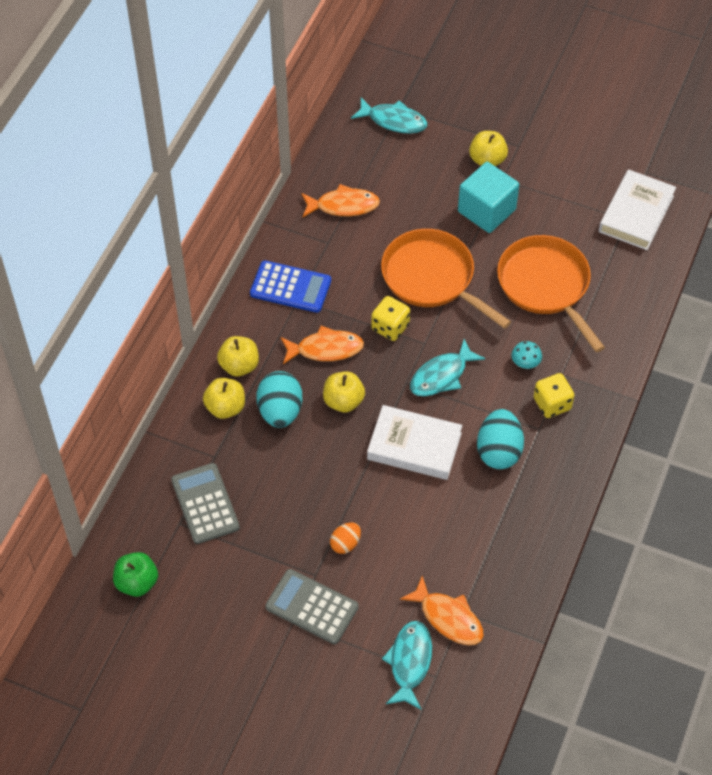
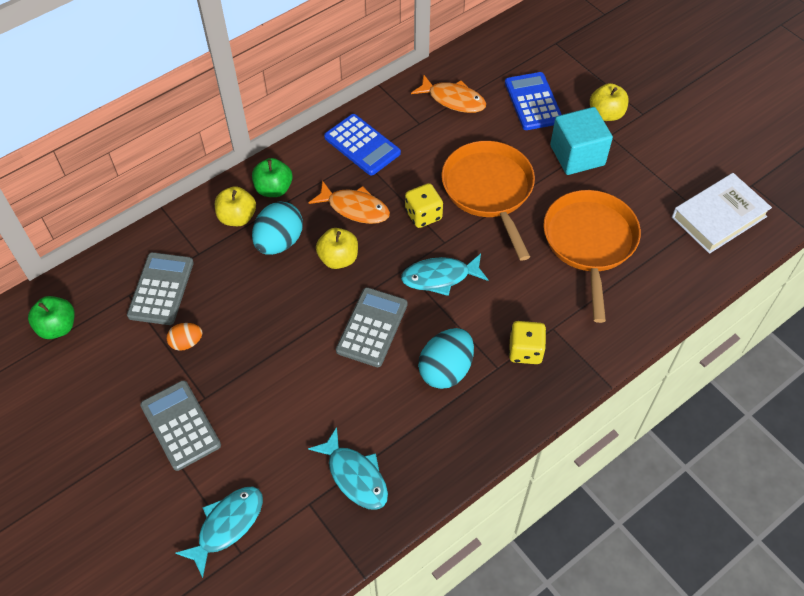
camera: 30 degrees right, 0 degrees up
(239, 366) = (274, 189): yellow apple -> green apple
(345, 544) = (250, 384): orange egg -> orange egg (186, 342)
(393, 121) = (544, 51): turquoise fish -> turquoise fish (355, 476)
(414, 446) = (372, 327): white book -> grey calculator
(416, 176) = (533, 102): none -> blue calculator
(448, 618) = (291, 502): orange fish -> none
(525, 362) = (525, 301): turquoise mushroom -> none

